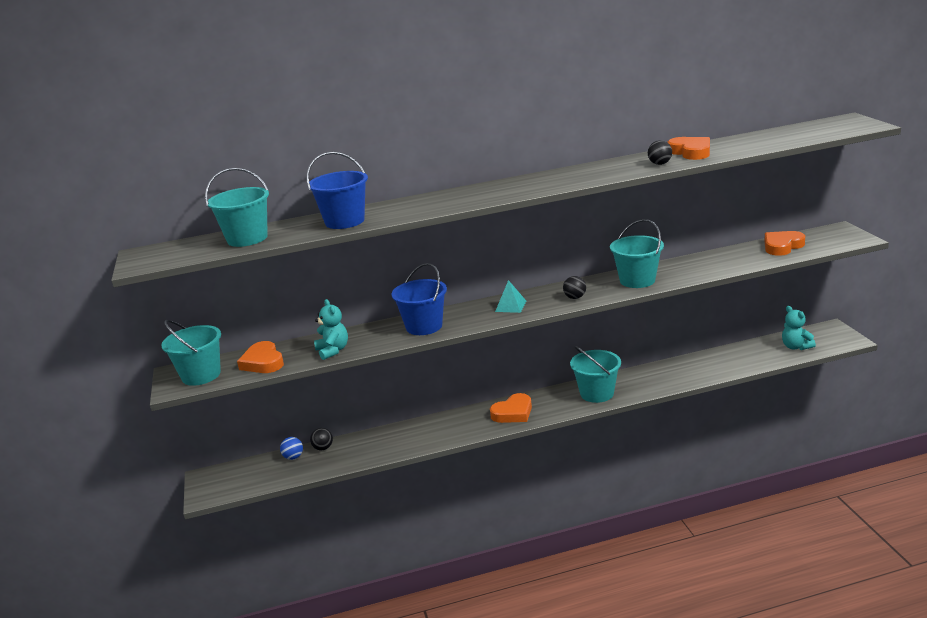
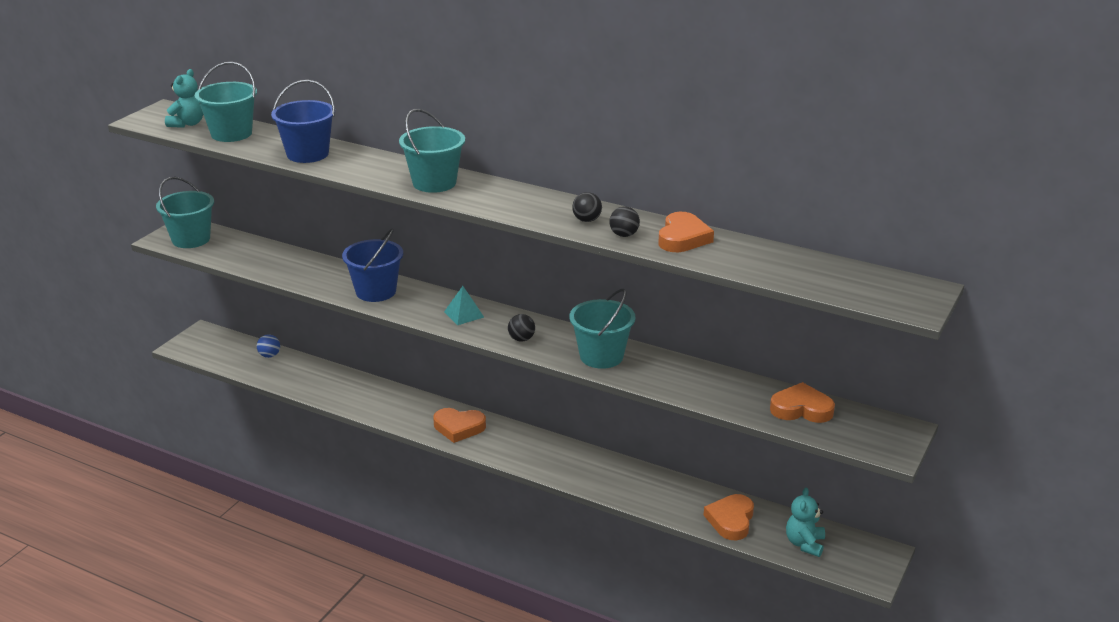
camera: 40 degrees right, 5 degrees up
(263, 362) = (237, 253): orange heart -> orange heart (731, 520)
(323, 448) = (297, 362): black ball -> black ball (587, 220)
(333, 351) = (288, 272): turquoise teddy bear -> turquoise teddy bear (187, 124)
(597, 393) = (548, 458): turquoise bucket -> turquoise bucket (434, 183)

